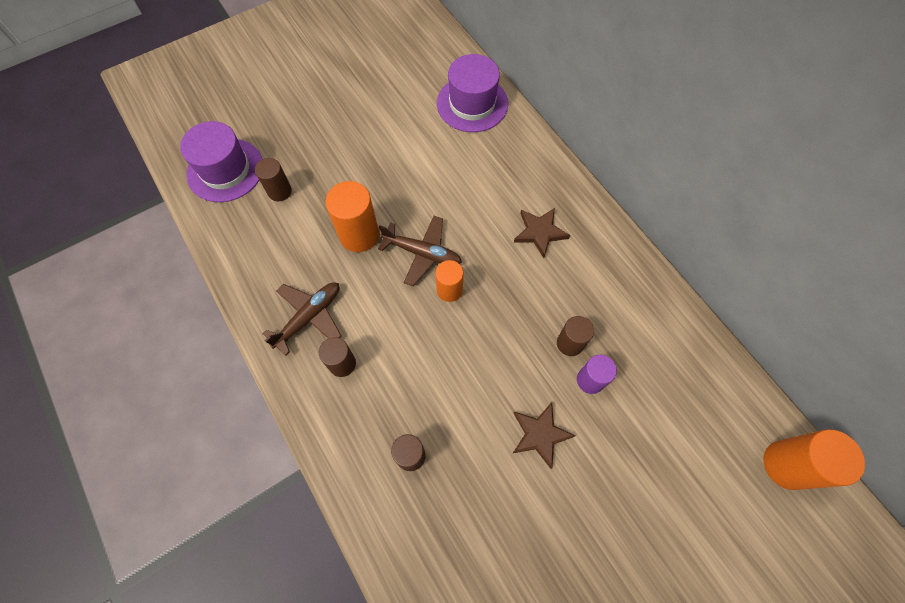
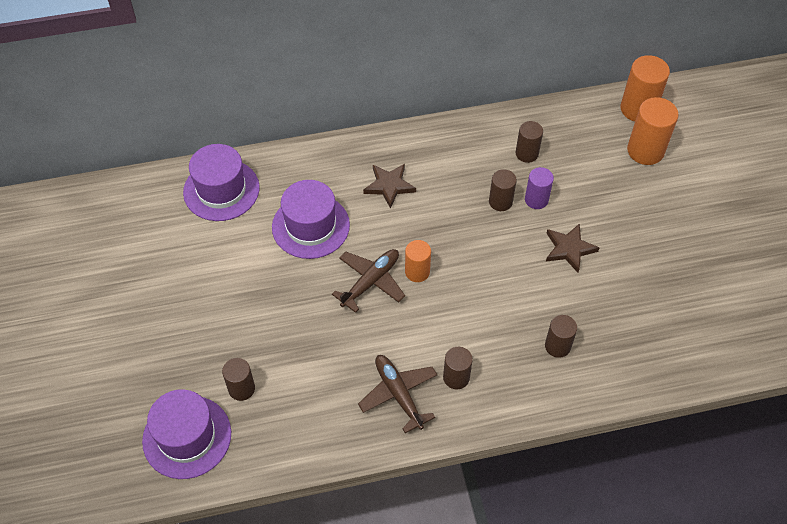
camera: 70 degrees left, 10 degrees down
(359, 235) = (327, 329): orange cylinder -> orange cylinder (645, 151)
(463, 183) = (310, 226): none -> purple hat
(648, 352) = (527, 153): none -> brown cylinder

